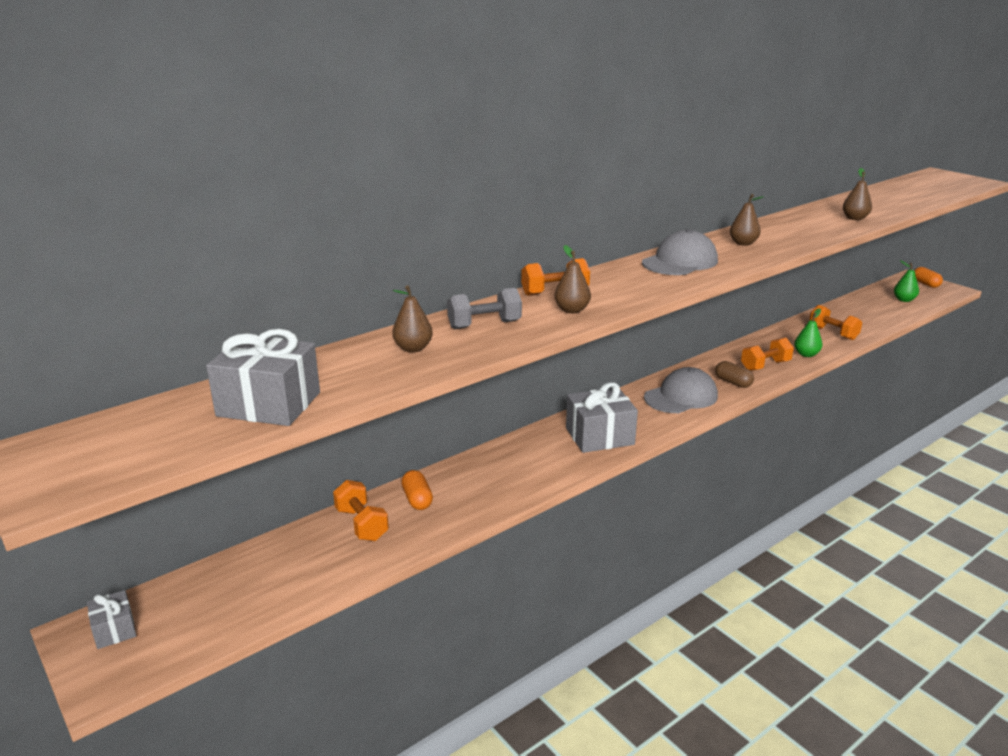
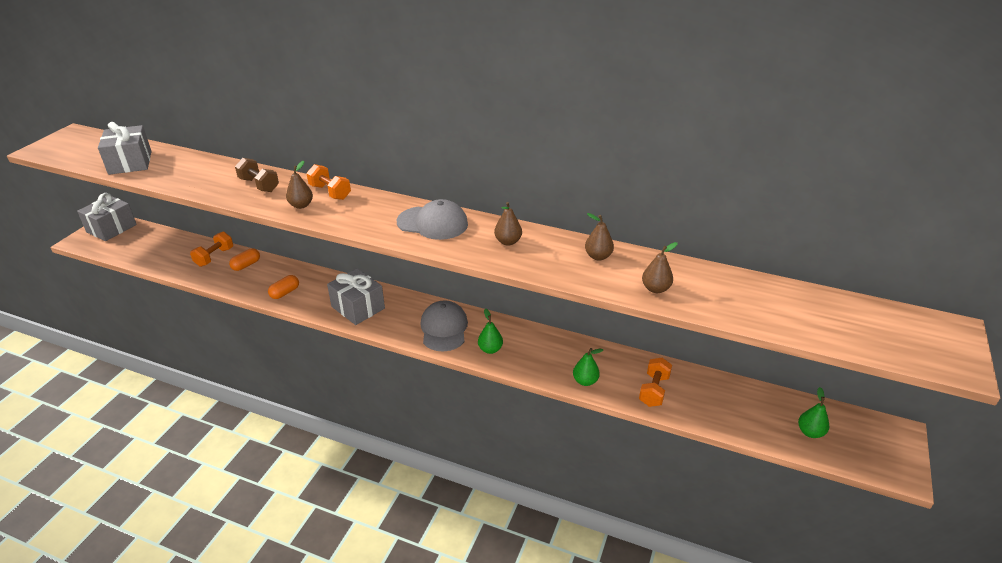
camera: 60 degrees right, 10 degrees up
(114, 630) = (111, 228): grey gift -> grey gift, size x1.89
(413, 348) = (213, 175): brown pear -> brown pear (598, 256)
(484, 325) = (259, 185): grey dumbbell -> brown dumbbell
(681, 397) = (444, 328): grey cap -> grey cap turned 120 degrees counterclockwise
(733, 382) = (490, 349): brown capsule -> green pear
(765, 365) = (538, 361): orange dumbbell -> none
(925, 284) = (890, 446): orange capsule -> orange capsule (285, 293)

